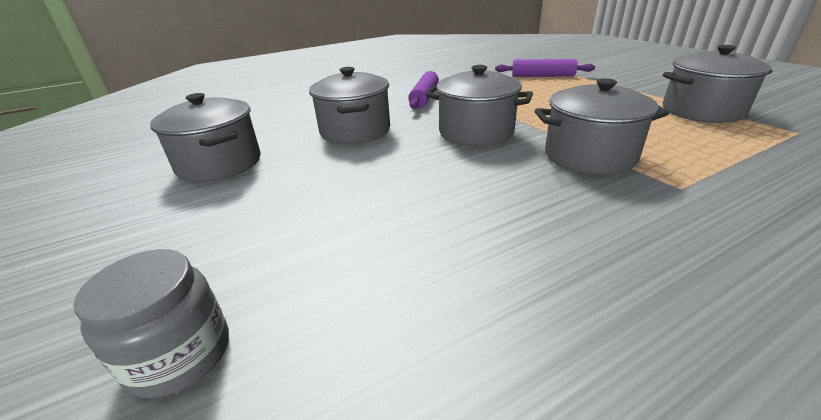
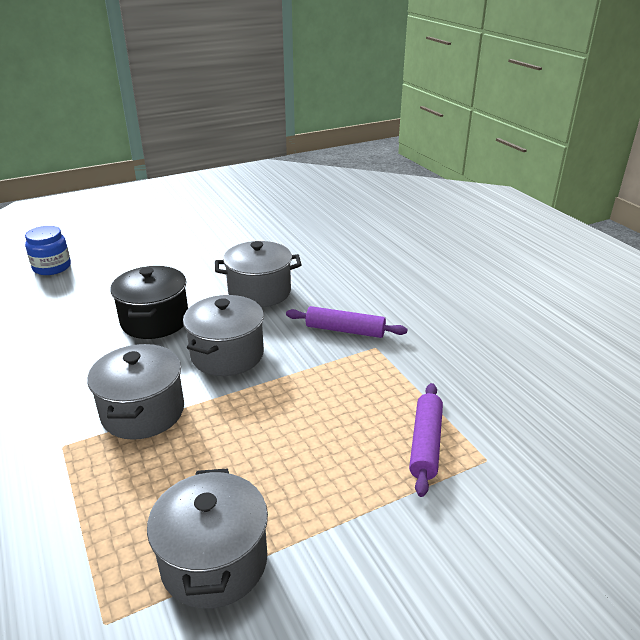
camera: 90 degrees right, 0 degrees up
(179, 355) = (52, 267): grey jar -> blue jar
(220, 164) = (221, 246): grey pot -> none
(418, 178) = (155, 321): none -> black pot

